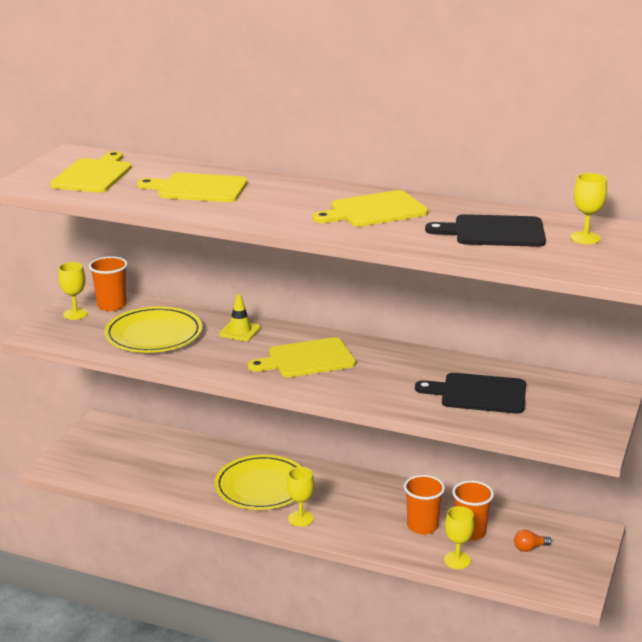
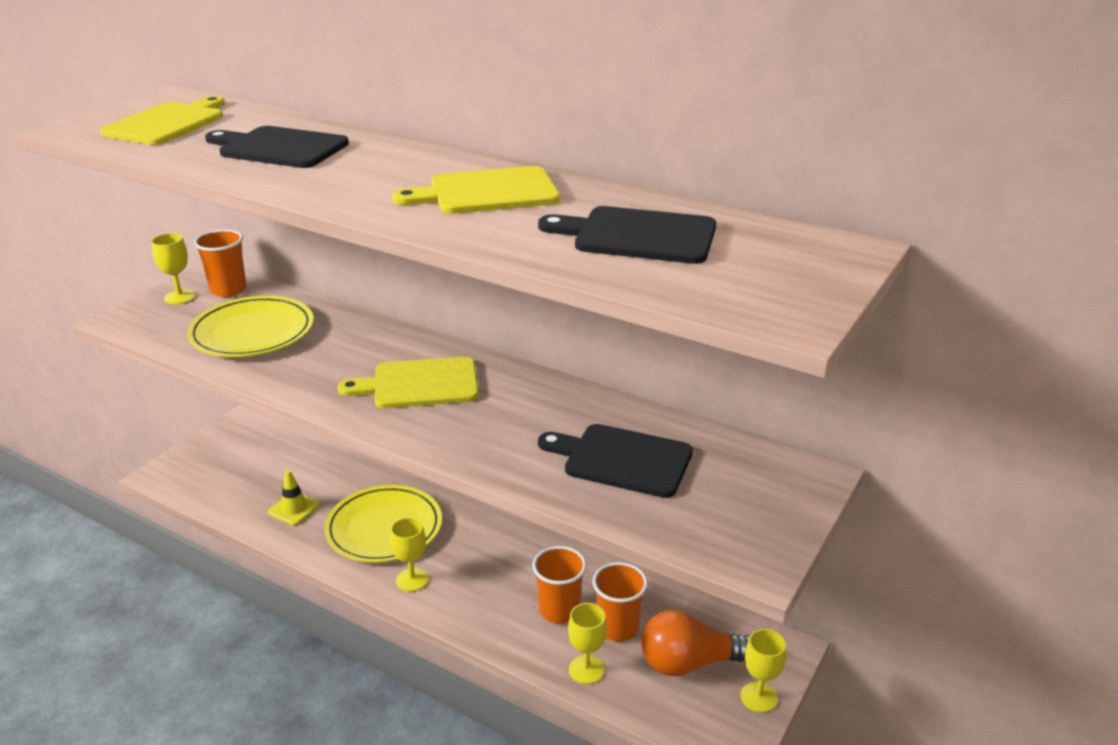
camera: 10 degrees right, 5 degrees up
(198, 188) = (279, 148): yellow cutting board -> black cutting board
(240, 331) = (358, 337): yellow traffic cone -> yellow traffic cone (294, 508)
(529, 548) = (689, 663): orange light bulb -> orange light bulb, size x2.17
(585, 238) = (772, 255): yellow goblet -> yellow goblet (758, 697)

